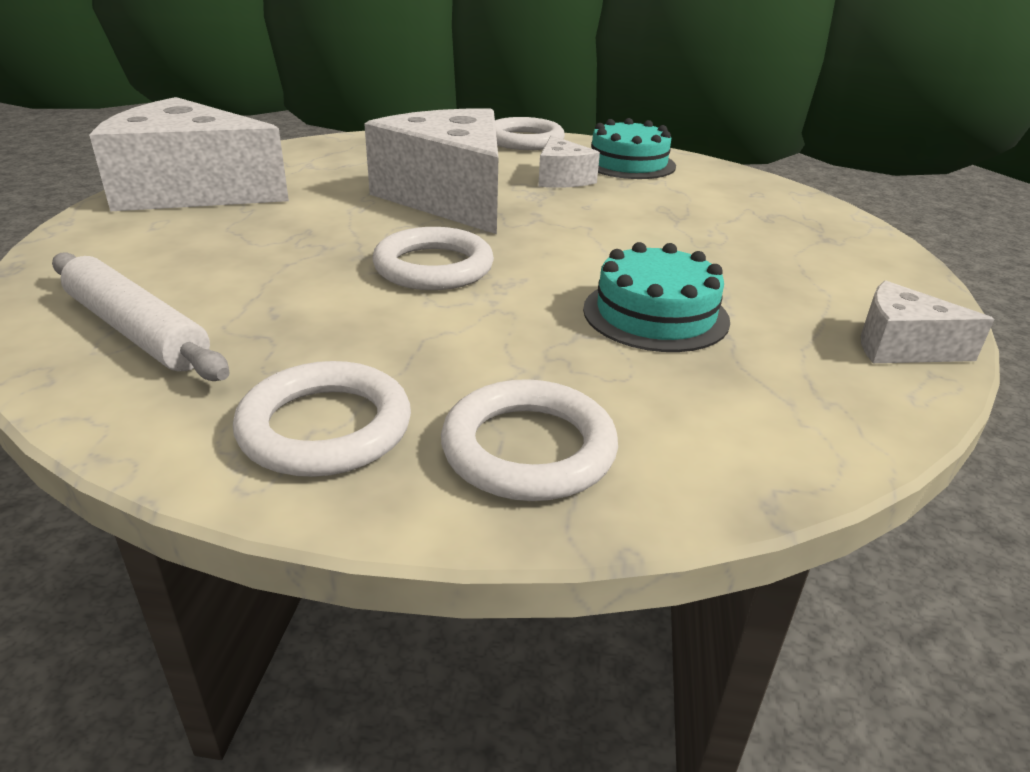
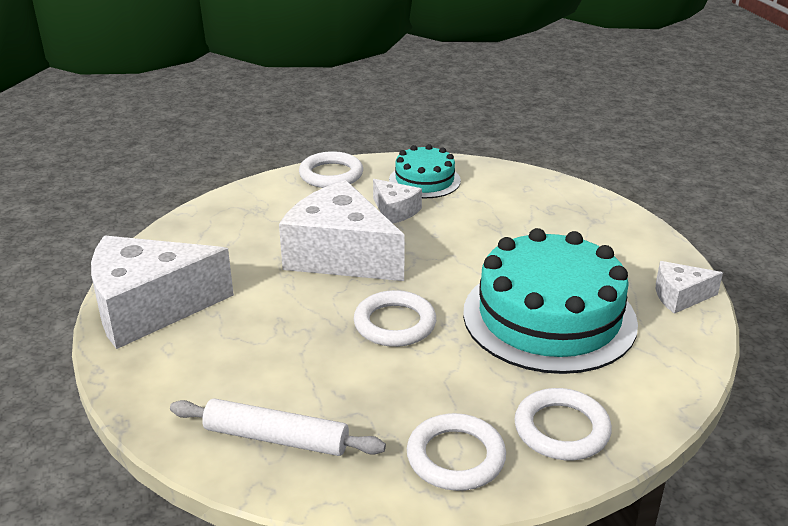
camera: 25 degrees left, 0 degrees up
(655, 314) = (549, 317): turquoise cake -> turquoise cake, size x1.91

